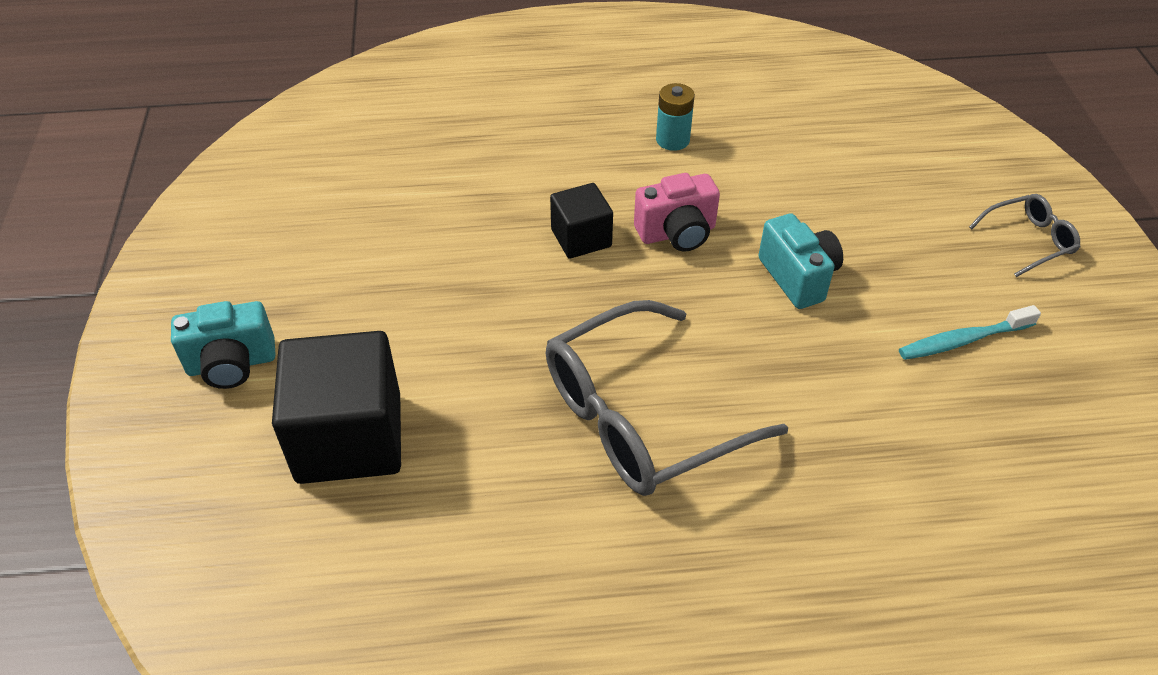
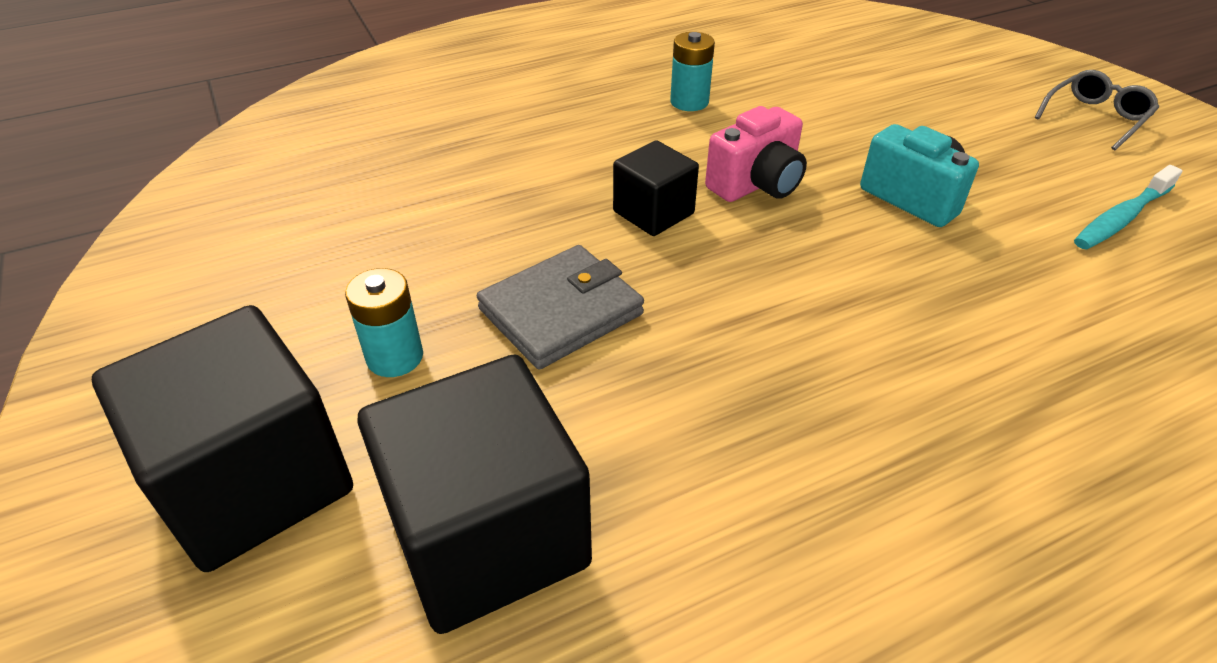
camera: 20 degrees left, 5 degrees down
(232, 364) = (255, 482): turquoise camera -> black cube
(346, 305) = (395, 357): none -> turquoise battery
(470, 301) = (561, 312): none -> grey wallet
(641, 417) = (859, 390): grey glasses -> none

